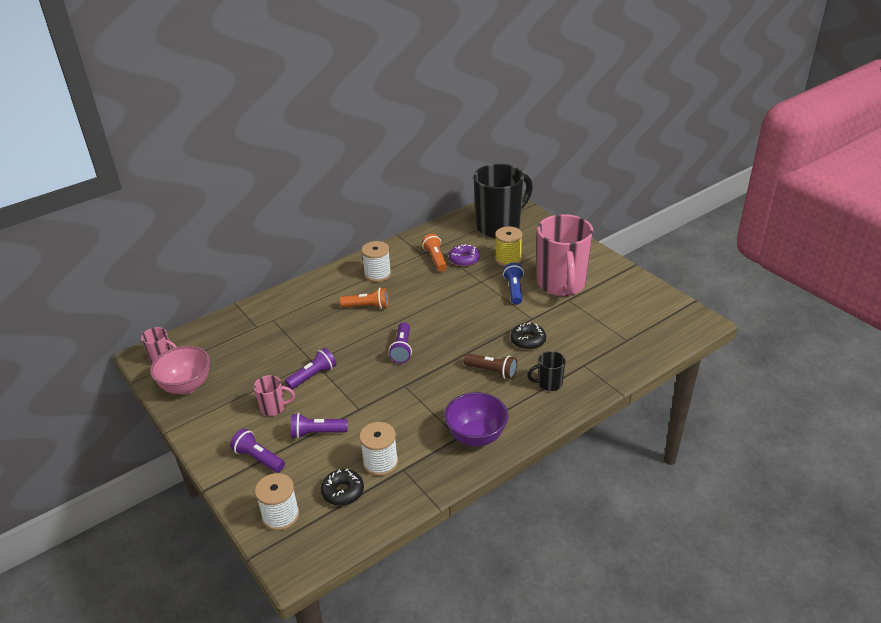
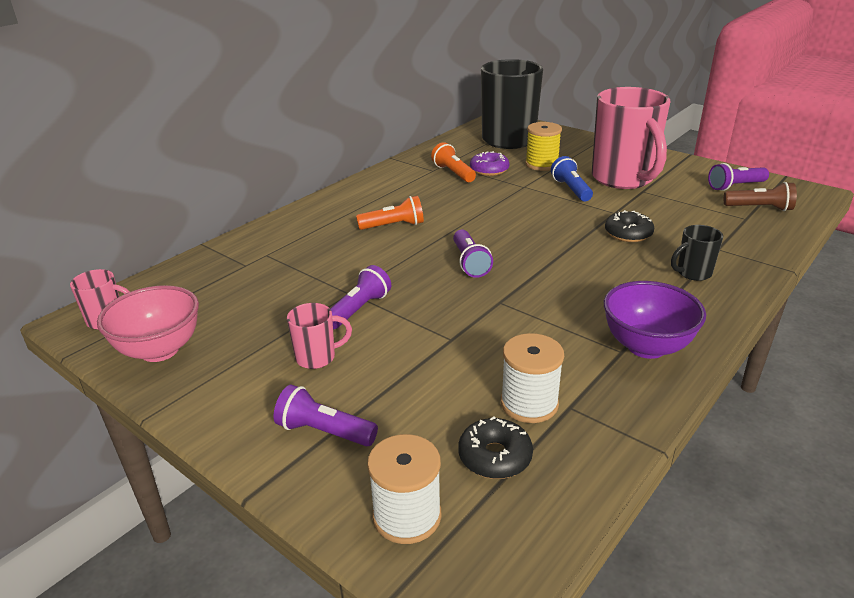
camera: 15 degrees left, 5 degrees down
(317, 433) = (404, 380): purple flashlight -> purple flashlight (735, 186)
(377, 274) = (388, 194): white spool -> none
(492, 371) = (608, 270): brown flashlight -> brown flashlight (759, 208)

